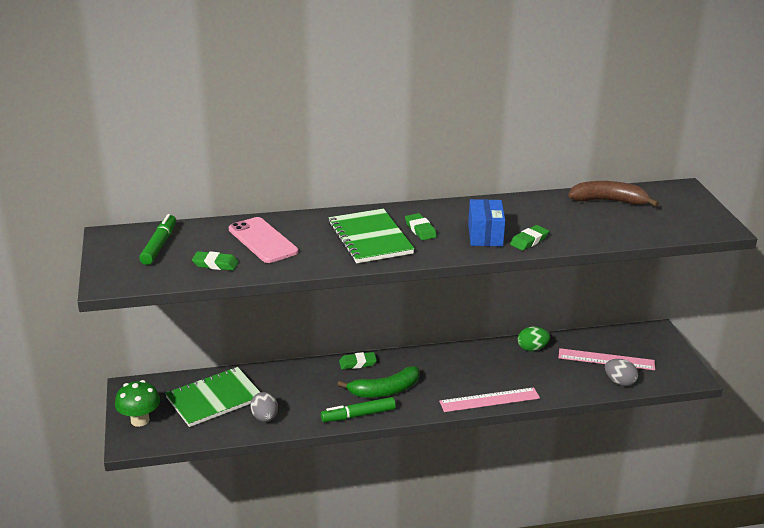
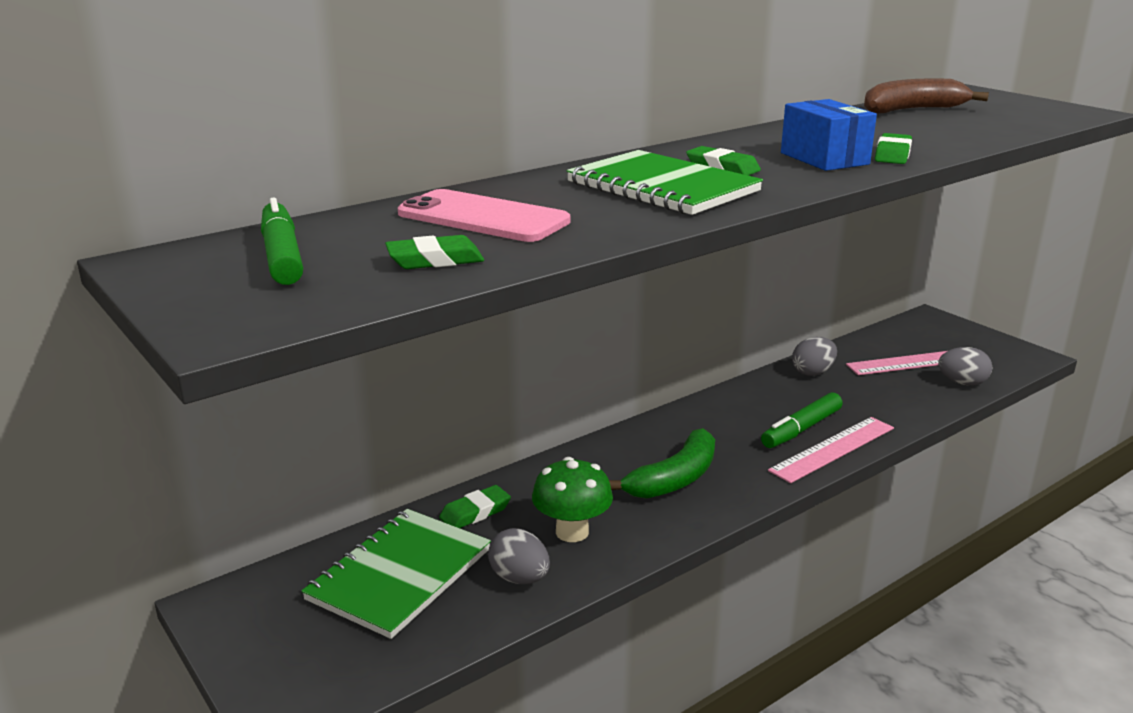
camera: 25 degrees left, 5 degrees down
(140, 420) = (279, 659): green mushroom -> green mushroom (572, 532)
(357, 363) = (595, 453): green eraser -> green eraser (475, 512)
(358, 415) = (670, 526): green marker -> green marker (801, 429)
(532, 348) = (812, 372): green egg -> grey egg

